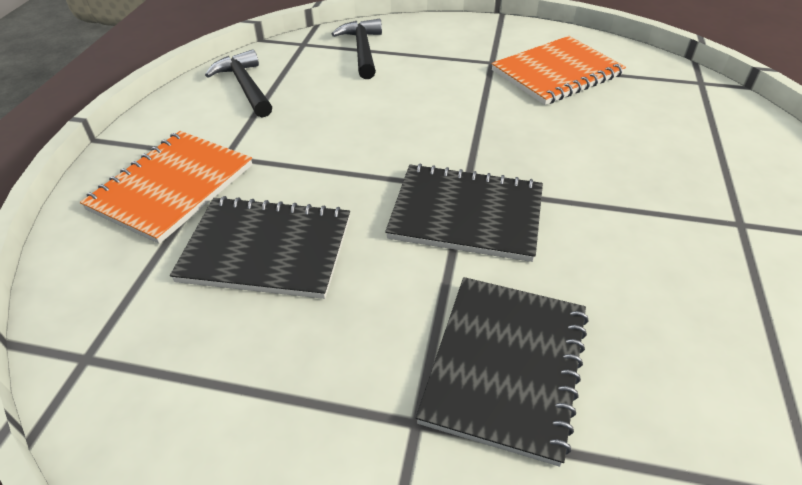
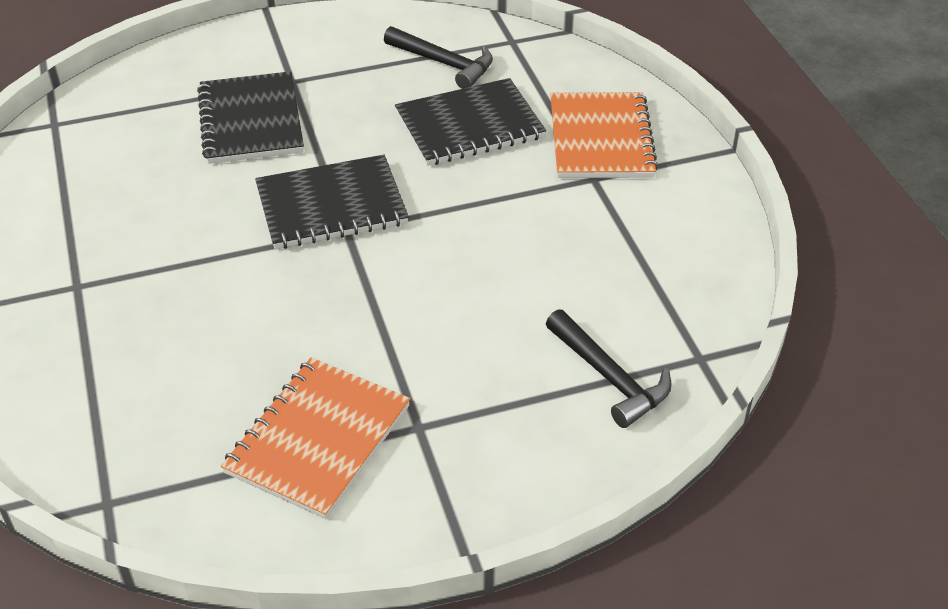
camera: 150 degrees right, 0 degrees up
(245, 86) = (679, 260): black hammer -> black hammer (444, 63)

